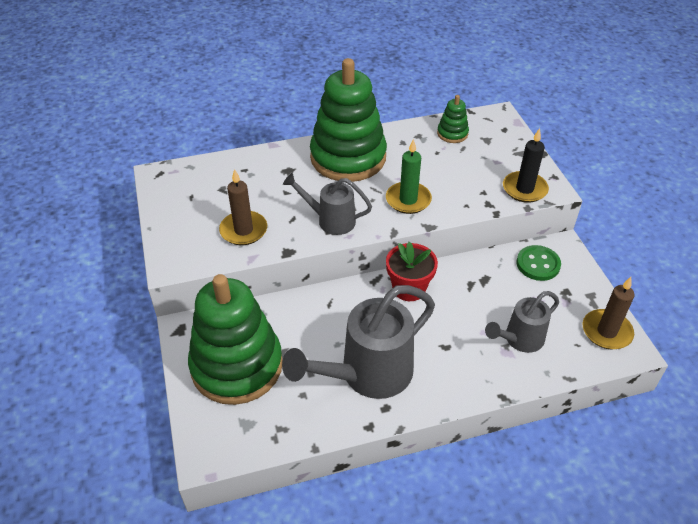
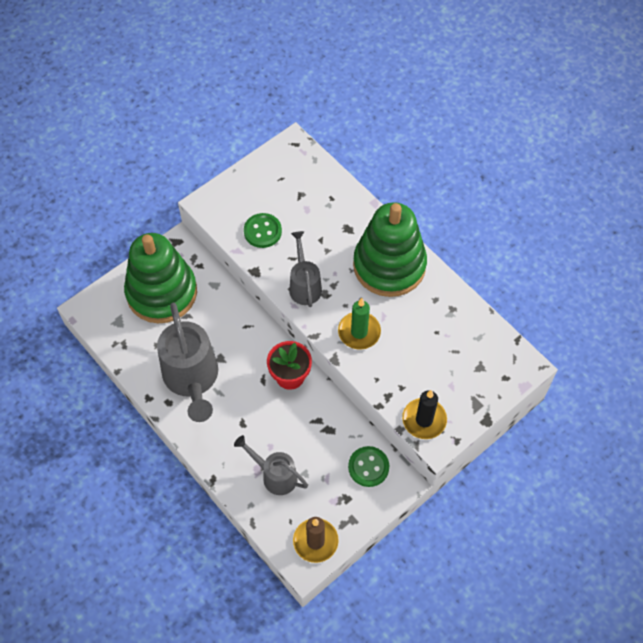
camera: 65 degrees right, 15 degrees up
(243, 230) = (262, 231): brown candle -> green button
(368, 374) = (192, 379): grey watering can -> grey watering can turned 135 degrees counterclockwise
(452, 133) = (472, 335): green stacking toy -> none

